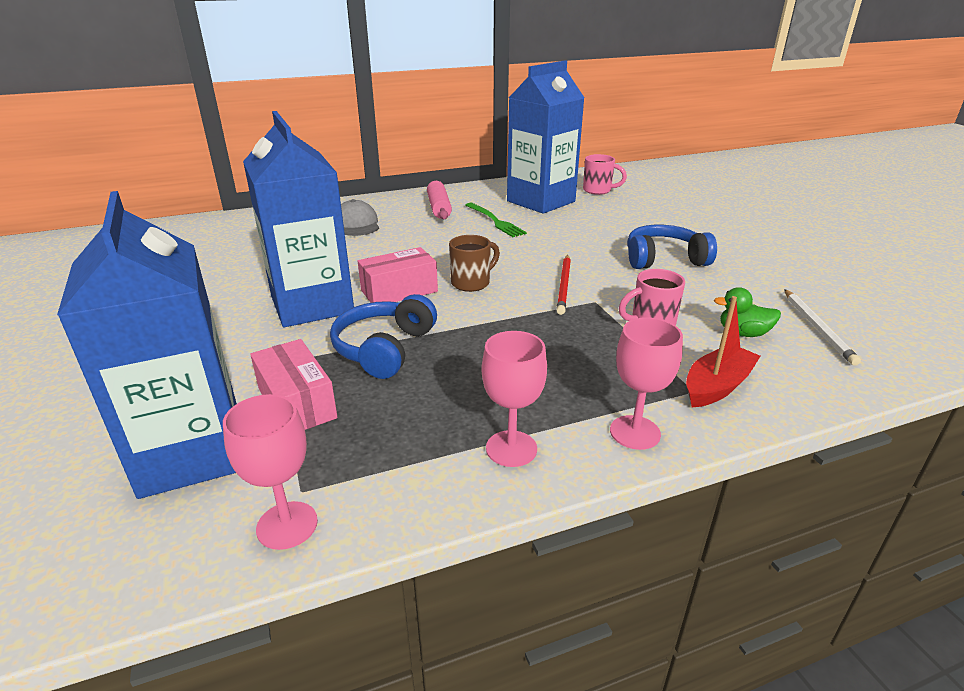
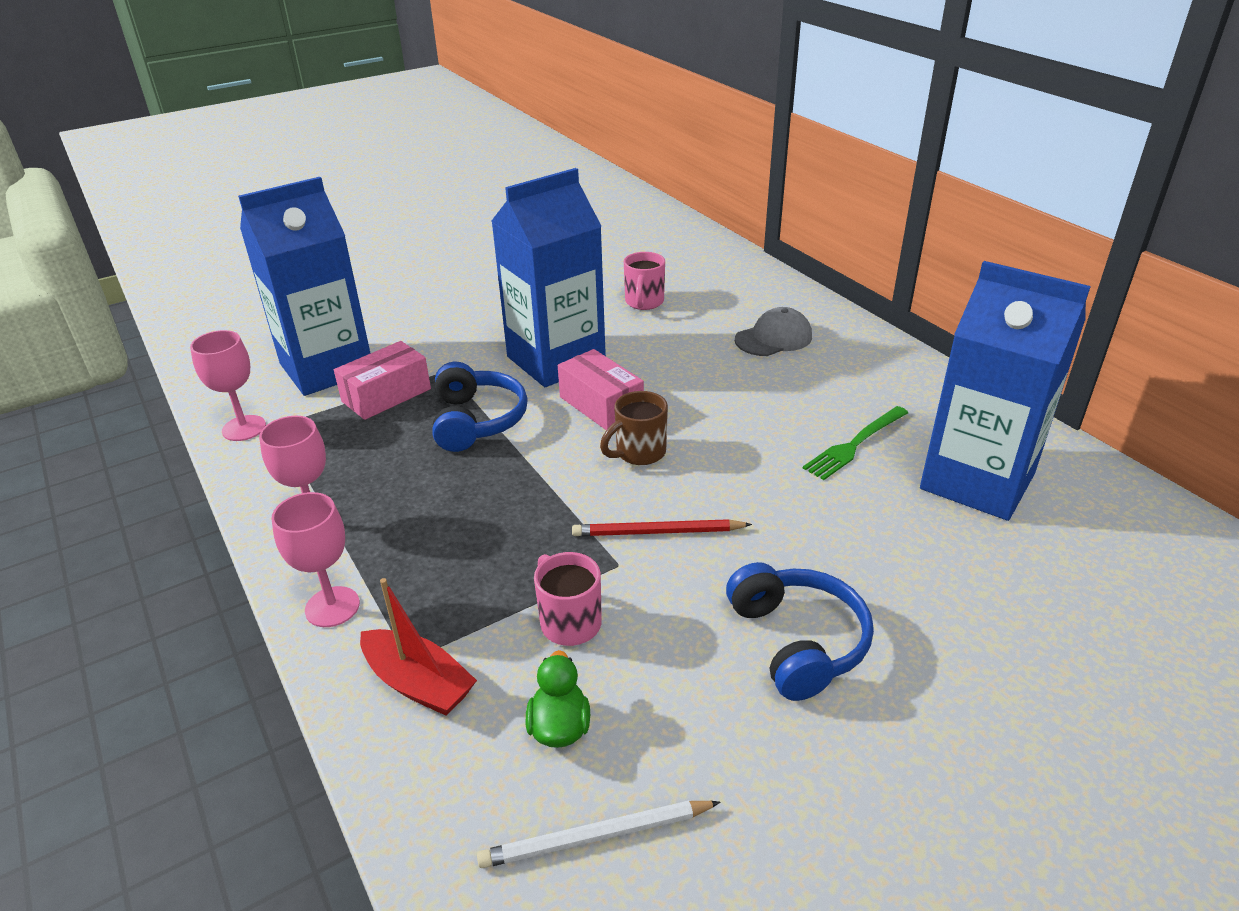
camera: 80 degrees right, 5 degrees up
(384, 349) = (477, 420): blue headphones -> blue headphones turned 75 degrees clockwise
(439, 208) = (873, 387): pink rolling pin -> none
(472, 283) = (639, 453): brown mug -> brown mug turned 105 degrees clockwise
(598, 190) = (1097, 548): pink mug -> pink mug (644, 302)

